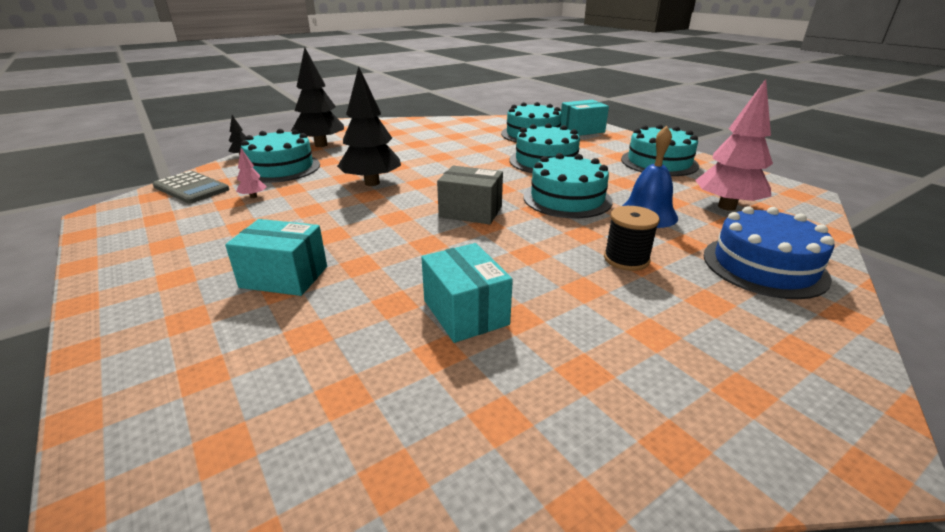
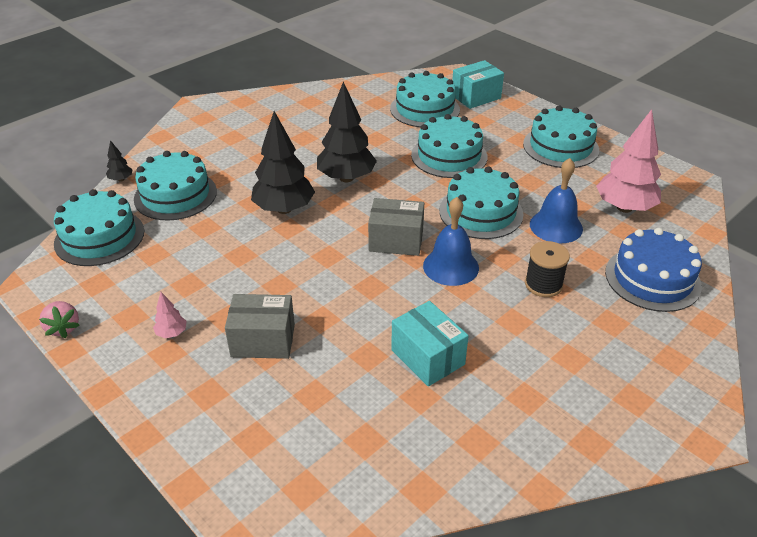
camera: 10 degrees left, 10 degrees up
(94, 247) = (63, 328): none -> pink strawberry
(191, 188) = (99, 237): grey calculator -> turquoise cake
(253, 197) = (173, 243): pink tree -> pink tree (172, 333)
(284, 277) = (263, 340): turquoise box -> grey box
(321, 145) = (198, 151): black tree -> black tree (346, 178)
(522, 235) = (451, 266): none -> blue bell

